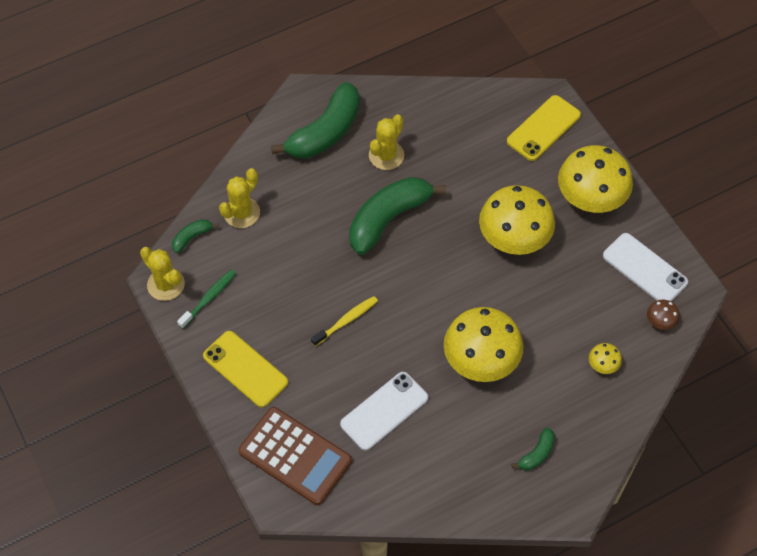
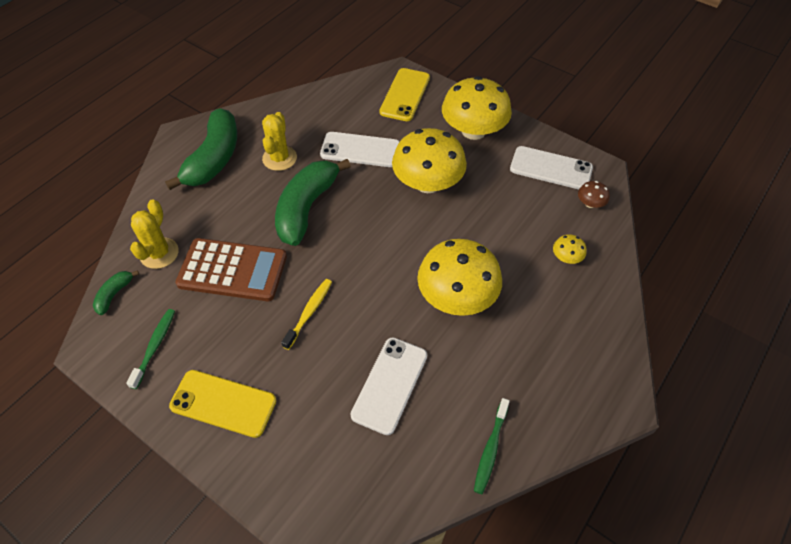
camera: 25 degrees left, 5 degrees down
(166, 284) = (101, 351): yellow cactus -> none
(295, 456) = (318, 475): brown calculator -> brown calculator (232, 270)
(439, 496) = (490, 449): none -> green toothbrush
(467, 176) = (360, 150): none -> white phone
(537, 454) = (558, 363): green banana -> none

